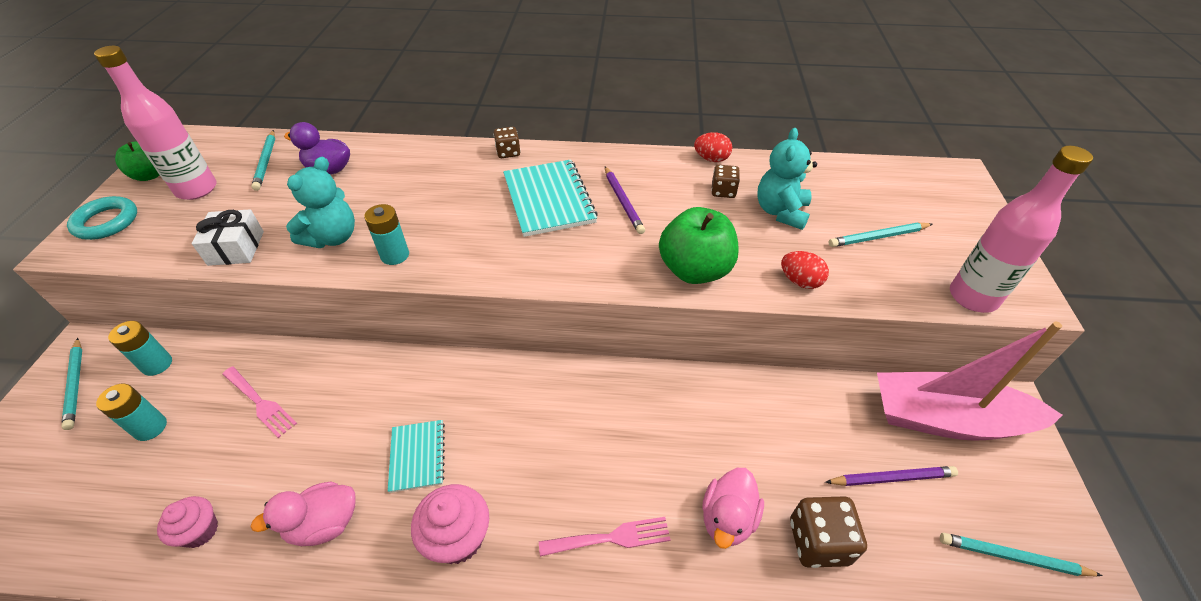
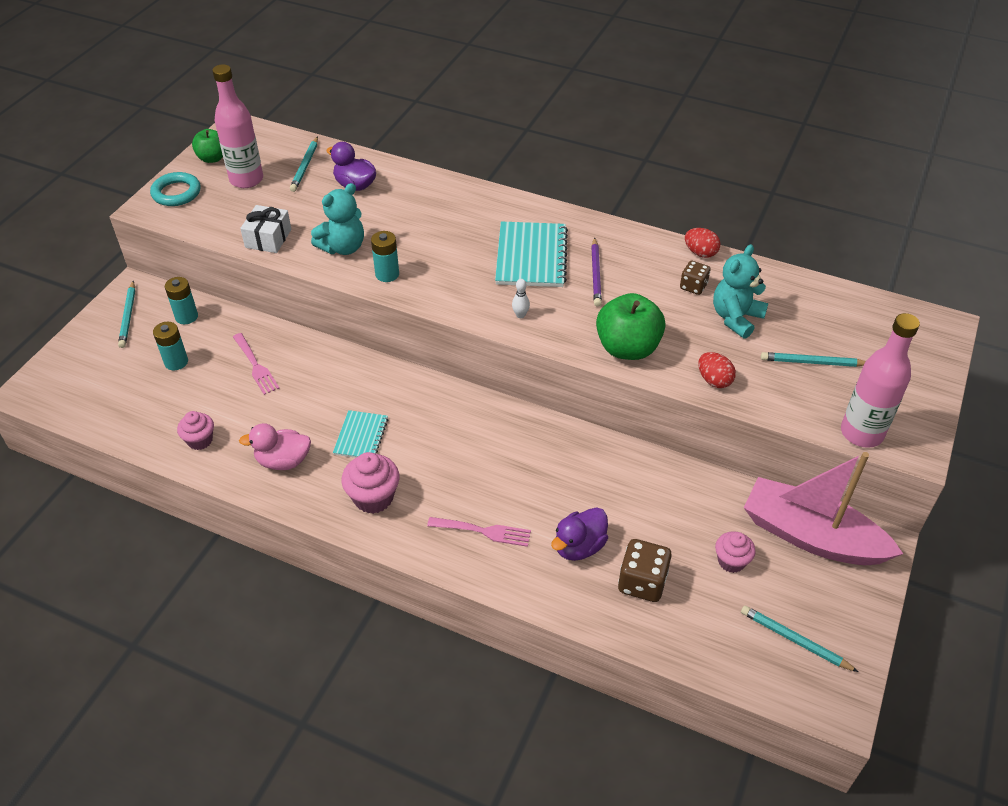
camera: 20 degrees right, 0 degrees up
(508, 152) = (514, 203): brown dice -> none
(564, 263) = (520, 315): none -> white bowling pin
(727, 518) = (579, 546): pink duck -> purple duck
(892, 478) = (731, 561): purple pencil -> pink cupcake

